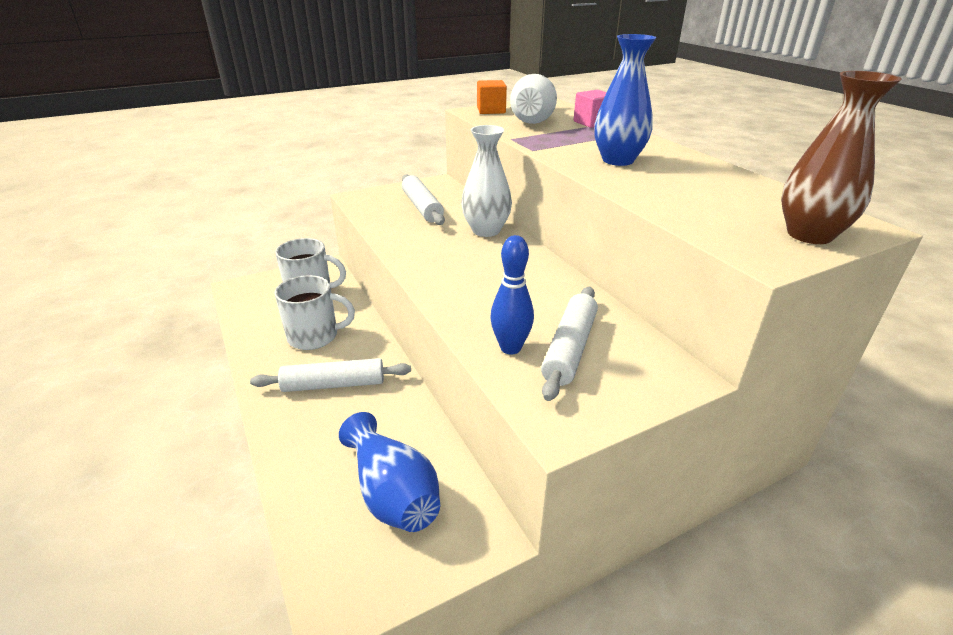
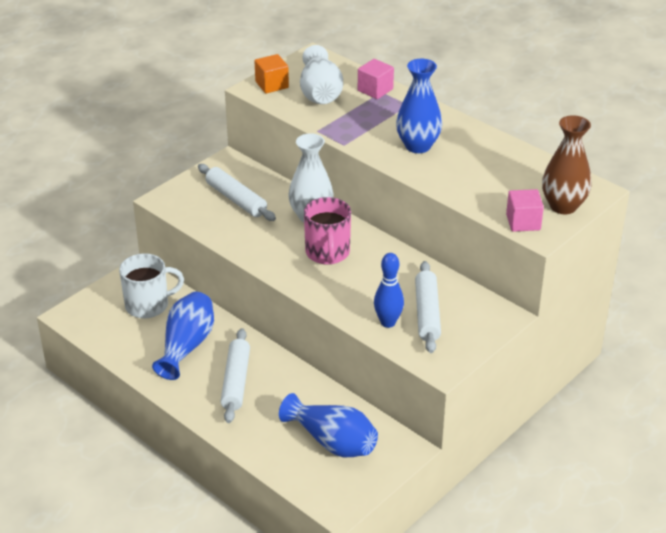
camera: 20 degrees left, 5 degrees up
(314, 336) = (187, 346): white mug -> blue vase
(334, 384) = (236, 381): white rolling pin -> white rolling pin turned 60 degrees counterclockwise
(482, 263) = (327, 253): none -> pink mug
(740, 242) = (523, 222): none -> pink cube

